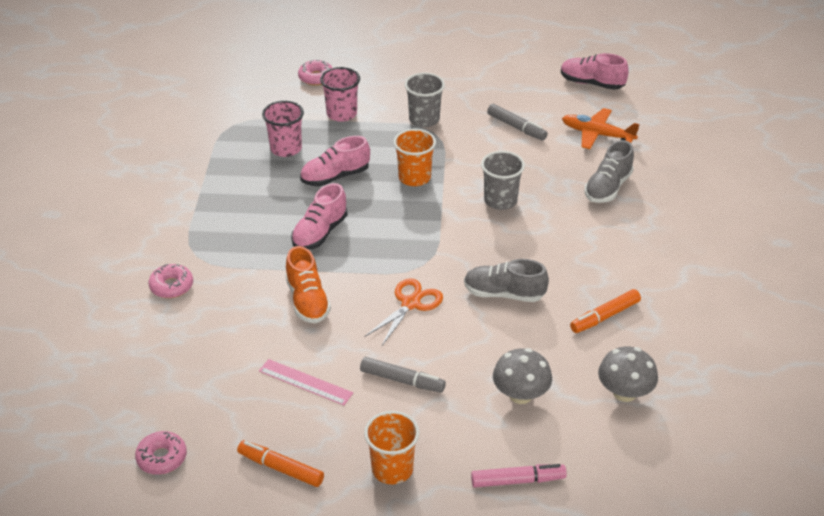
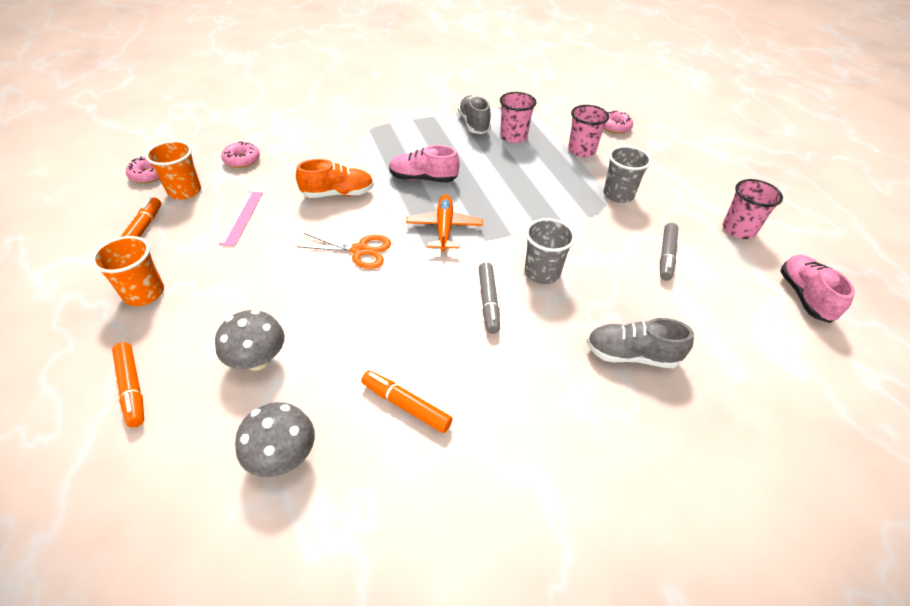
camera: 65 degrees right, 5 degrees up
(171, 286) = (326, 132): pink donut -> pink donut (242, 160)
(307, 301) = (338, 194): orange shoe -> orange shoe turned 150 degrees counterclockwise
(335, 177) = (498, 168): pink shoe -> none
(402, 380) = (258, 270): grey marker -> grey marker (488, 301)
(414, 177) = (532, 210): orange cup -> orange cup (185, 191)
(504, 294) = (403, 310): grey shoe -> grey shoe (474, 124)
(507, 77) = (738, 230): none -> pink cup
(517, 480) = (132, 387): pink marker -> orange marker
(597, 134) = (718, 323): orange plane -> orange plane (444, 228)

